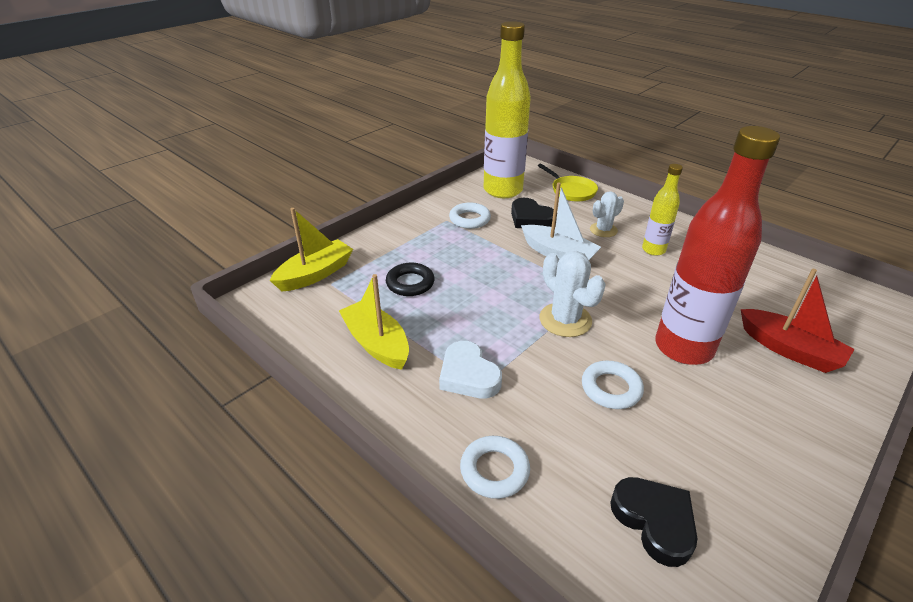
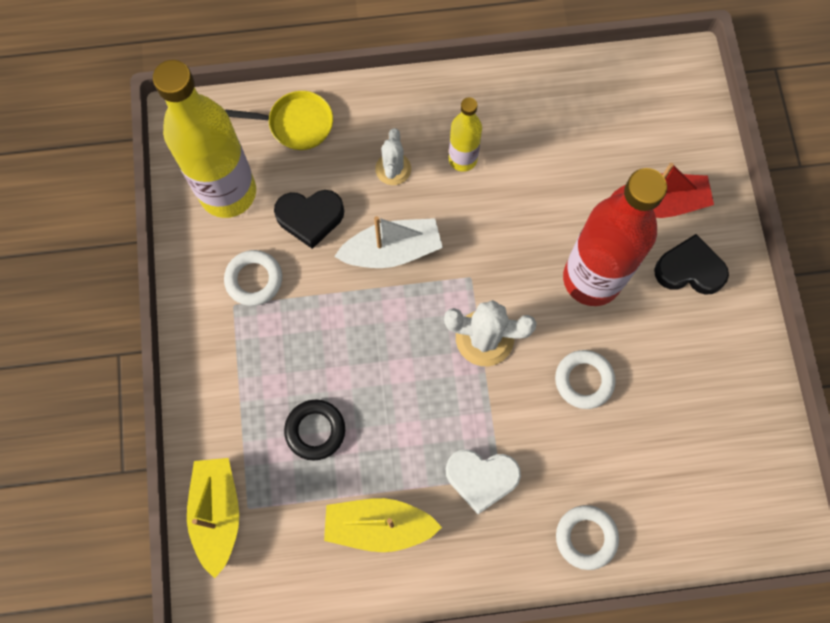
camera: 50 degrees left, 35 degrees up
(654, 521) = (702, 468): black heart -> black heart (689, 269)

